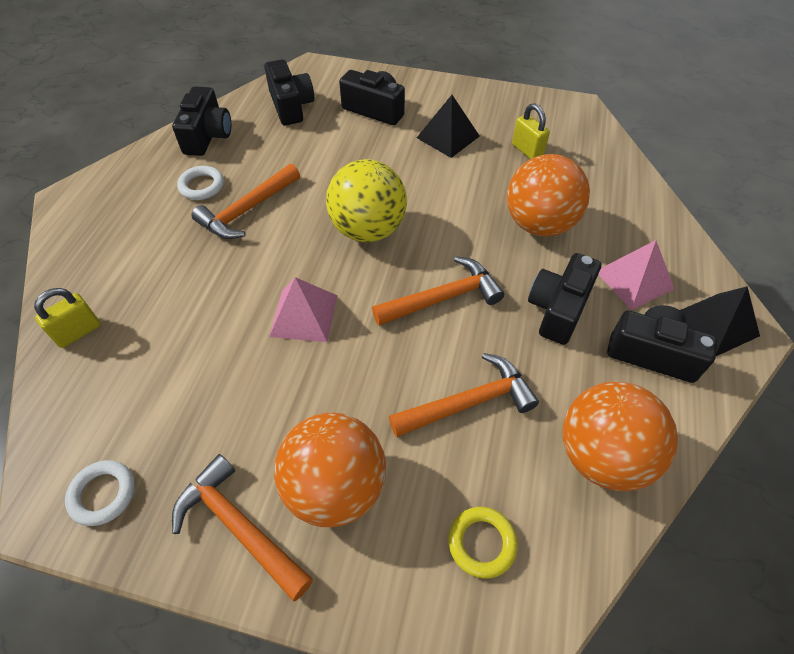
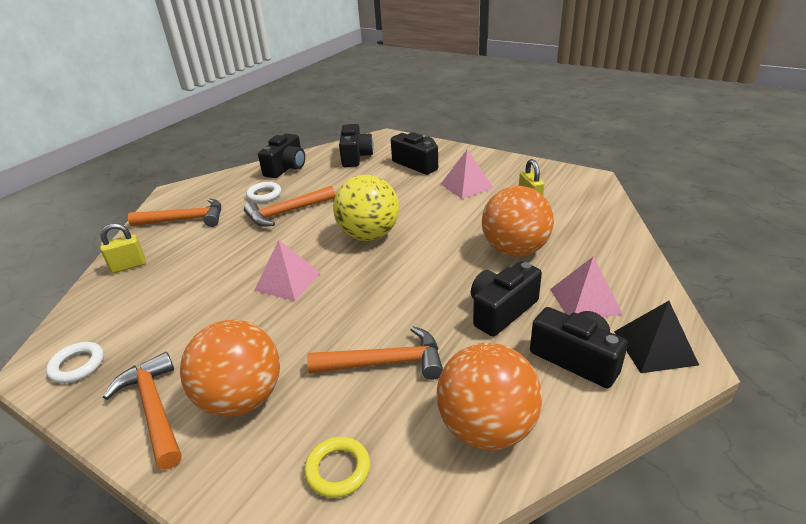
camera: 20 degrees right, 20 degrees down
(443, 298) = (404, 287): orange hammer -> orange hammer (185, 220)
(448, 137) = (466, 186): black pyramid -> pink pyramid

